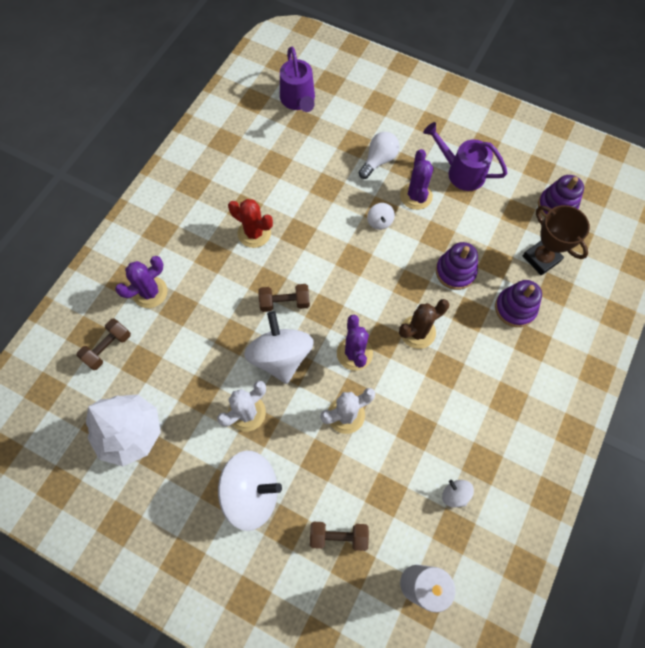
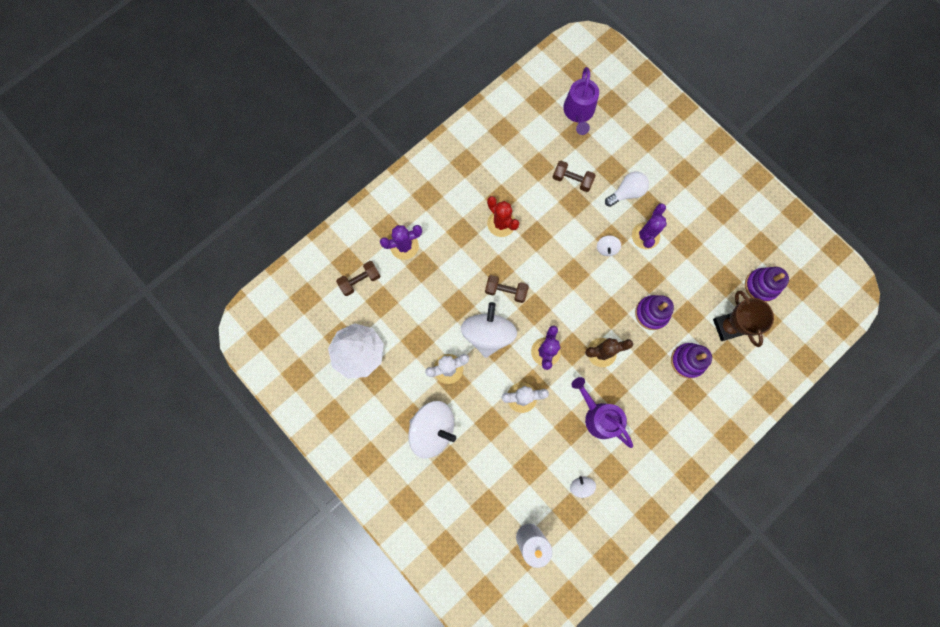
camera: 20 degrees right, 10 degrees up
(338, 536) = (484, 483): brown dumbbell -> brown dumbbell (572, 180)
(460, 172) = (692, 227): purple watering can -> purple watering can (598, 416)

